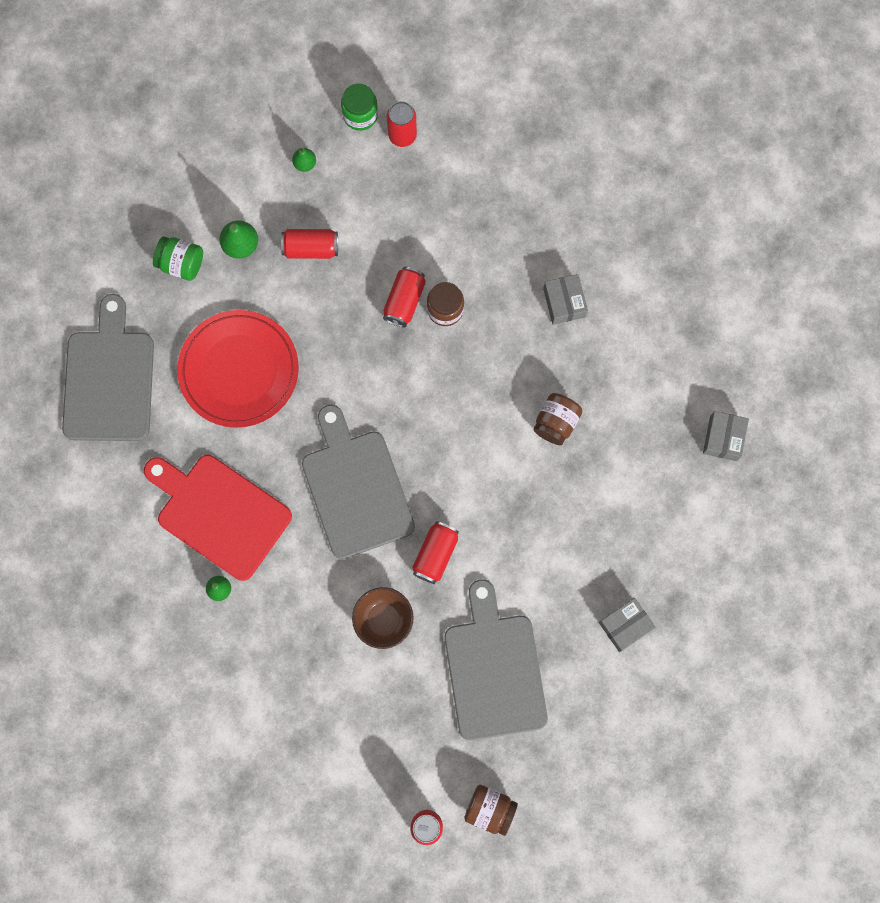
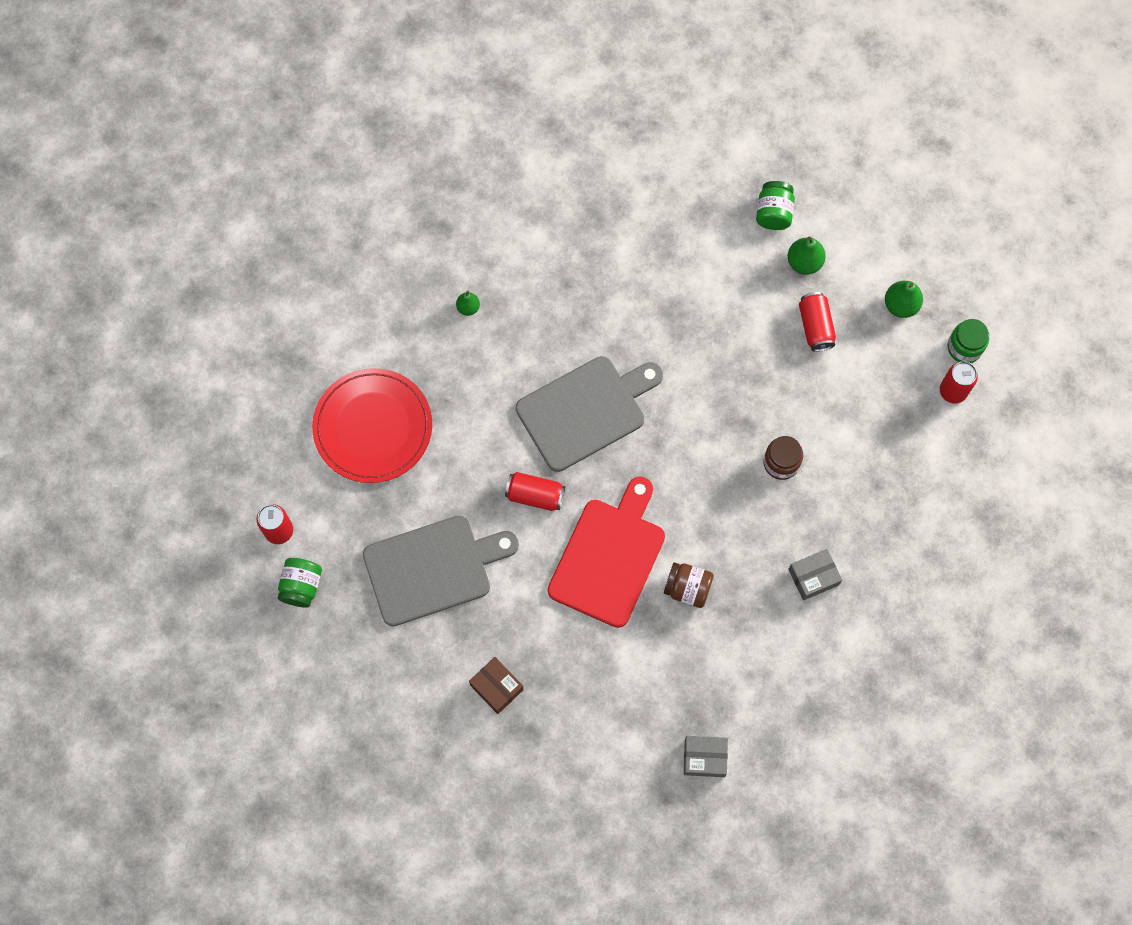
camera: 80 degrees right, 5 degrees down
(109, 380) = (647, 173): grey cutting board -> none
(219, 513) = (539, 293): red cutting board -> red cutting board (609, 557)
(239, 370) = (680, 284): red plate -> red plate (373, 427)
(305, 164) = (901, 305): green pear -> green pear, size x1.59
(383, 620) = (464, 458): brown bowl -> none
(404, 301) = (781, 423): red can -> none
(490, 809) = (301, 586): brown jar -> green jar
(625, 626) = (496, 687): grey box -> brown box

